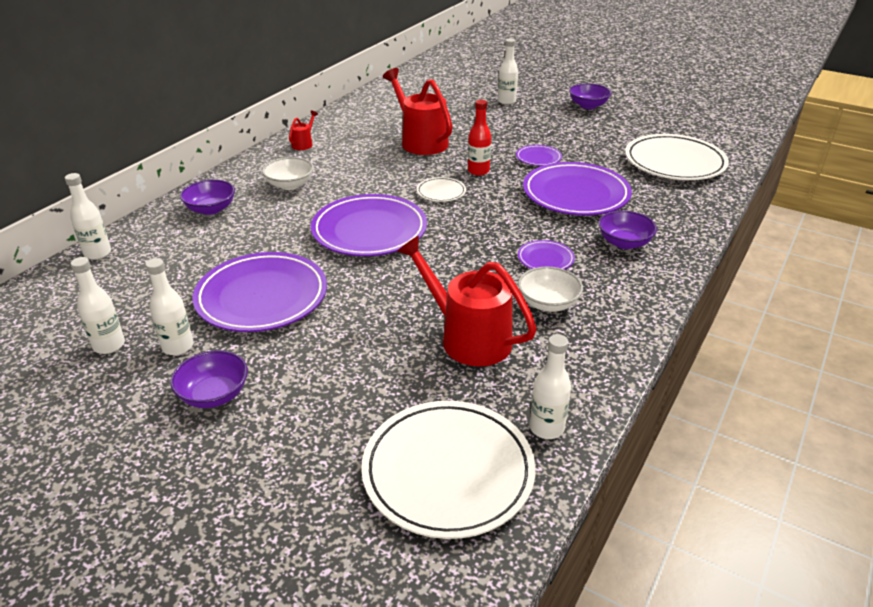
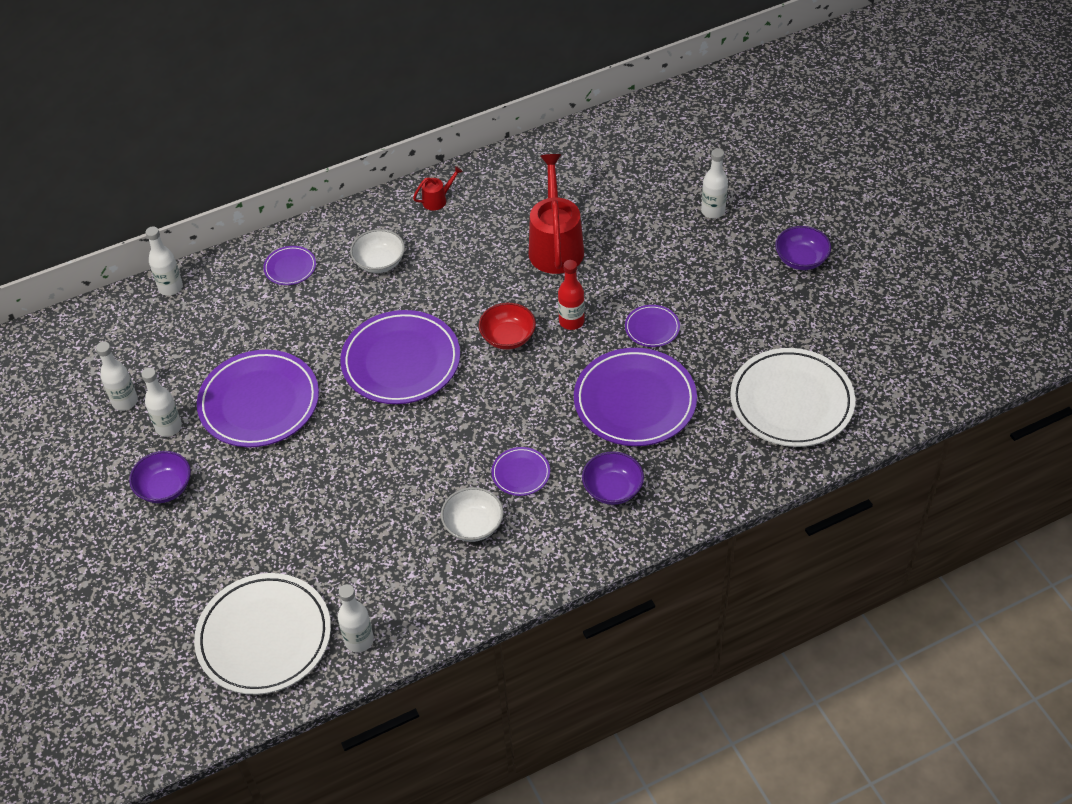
camera: 35 degrees right, 15 degrees up
(211, 209) = (290, 268): purple bowl -> purple plate
(441, 192) = (508, 337): white plate -> red bowl
(467, 337) = (378, 527): red watering can -> none

